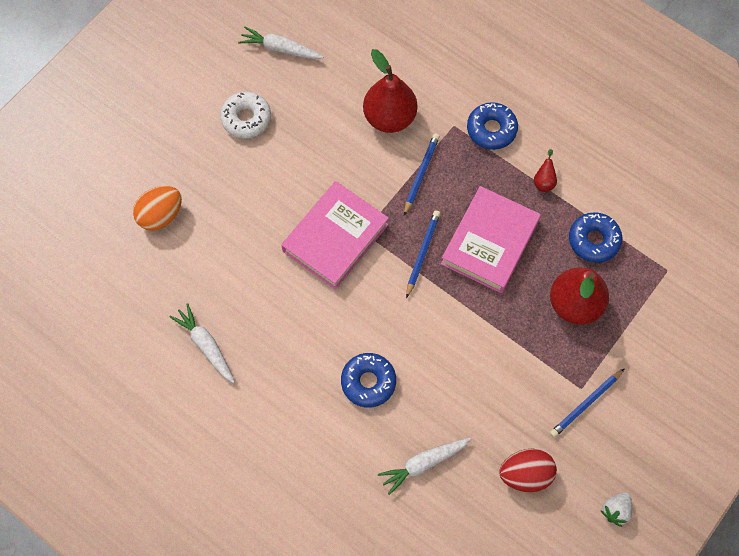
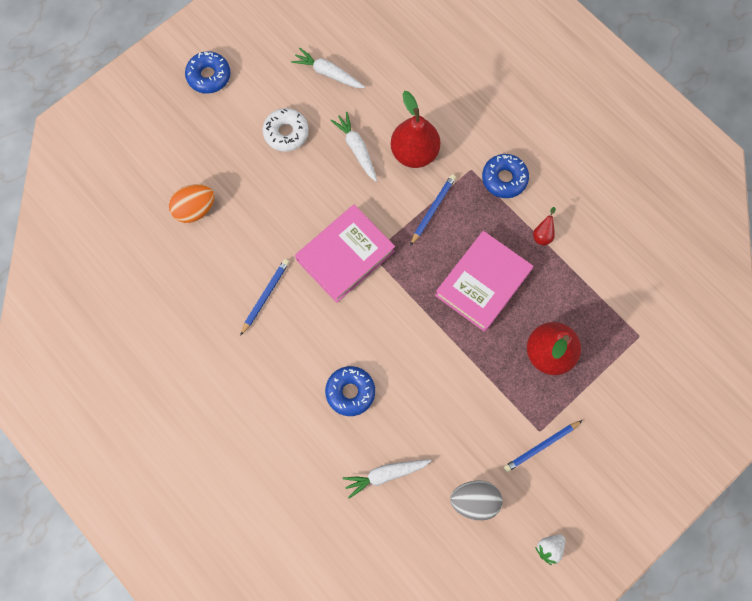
camera: 10 degrees right, 5 degrees up
(206, 345) = (213, 334): white carrot -> white carrot (356, 149)
(422, 253) = (420, 282): blue pencil -> blue pencil (265, 296)
(525, 474) = (474, 500): red egg -> grey egg
(593, 240) = (577, 297): blue donut -> blue donut (209, 76)

